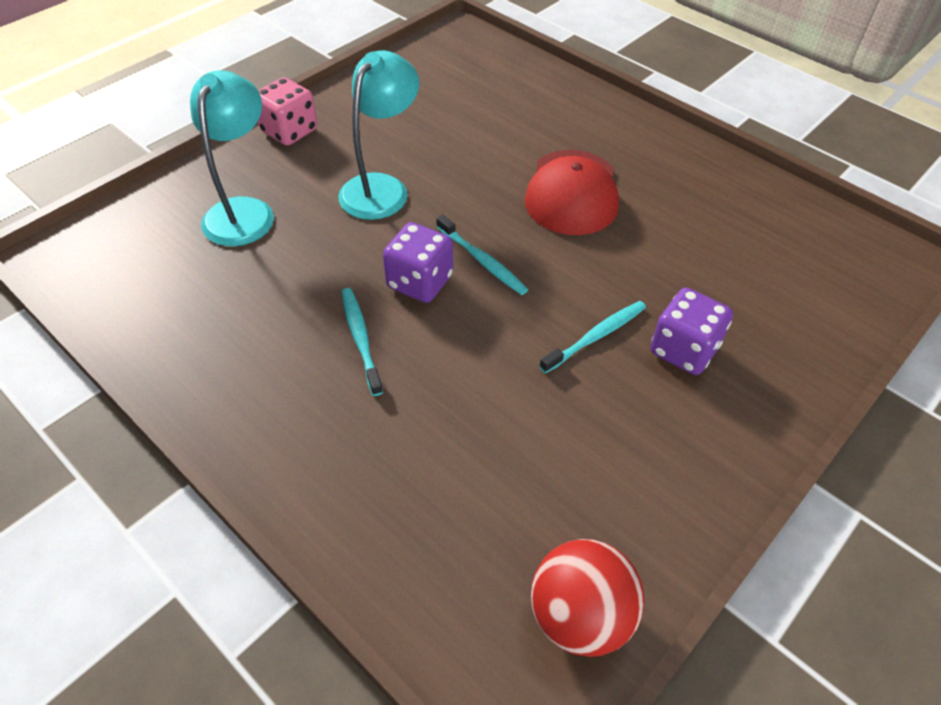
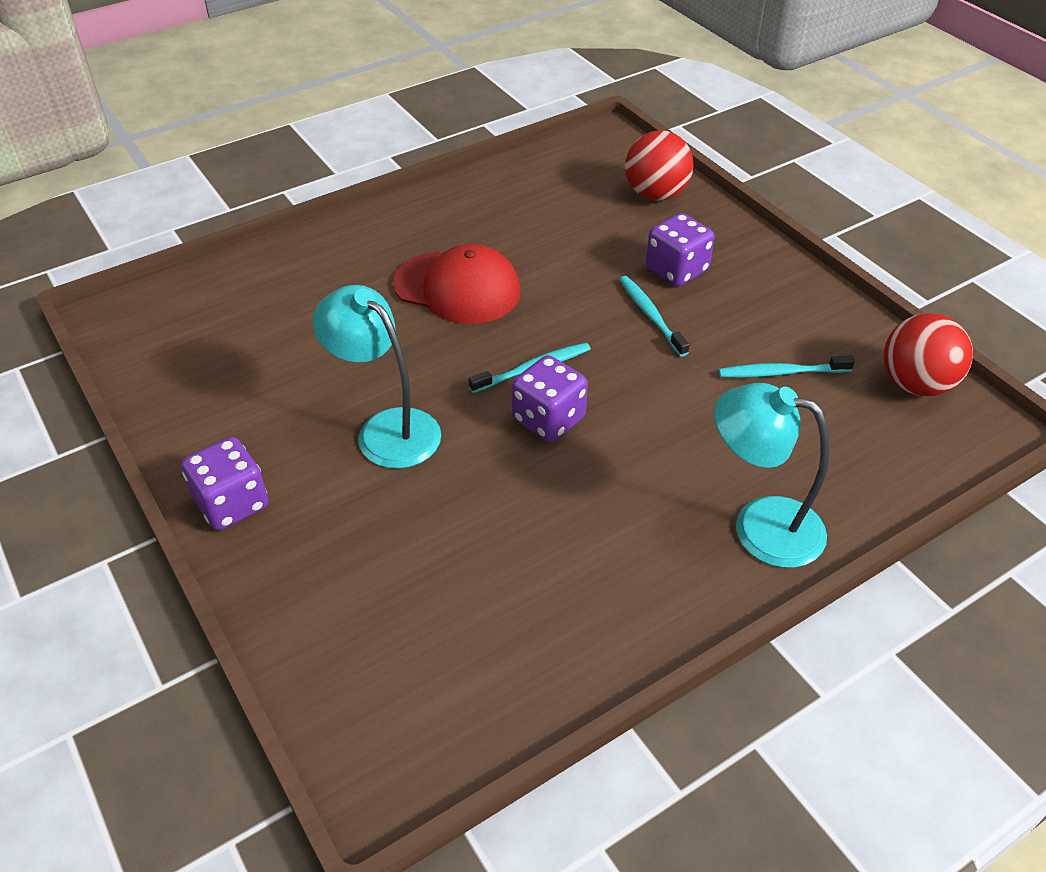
camera: 75 degrees left, 5 degrees down
(243, 211) = (375, 562): turquoise lamp -> turquoise lamp (760, 525)
(289, 131) = (232, 504): pink dice -> purple dice
(360, 338) = (616, 475): turquoise toothbrush -> turquoise toothbrush (780, 372)
(814, 315) = (655, 194): none -> red ball

